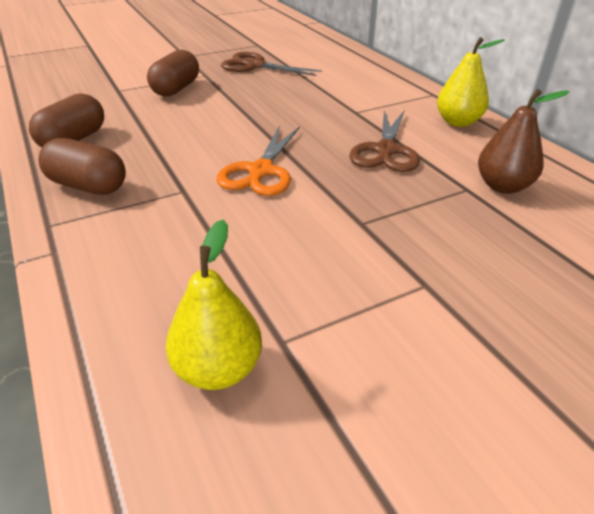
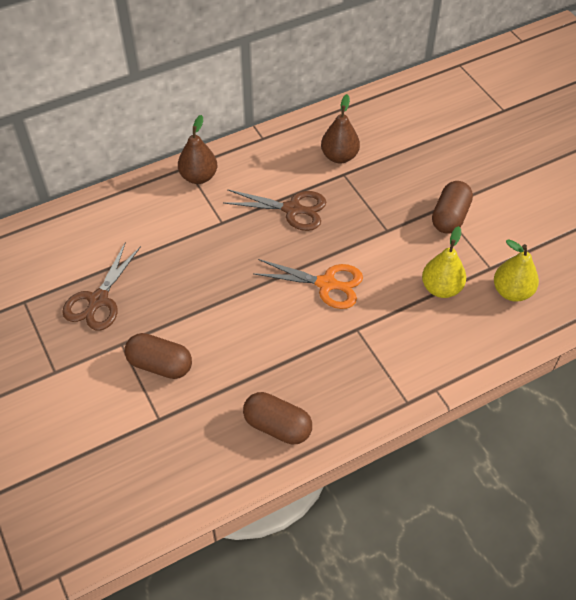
camera: 90 degrees left, 15 degrees up
(88, 186) = (355, 392): brown capsule -> brown capsule (450, 217)
(421, 100) = (199, 177): none -> brown pear
(457, 122) = (244, 161): yellow pear -> yellow pear (441, 288)

